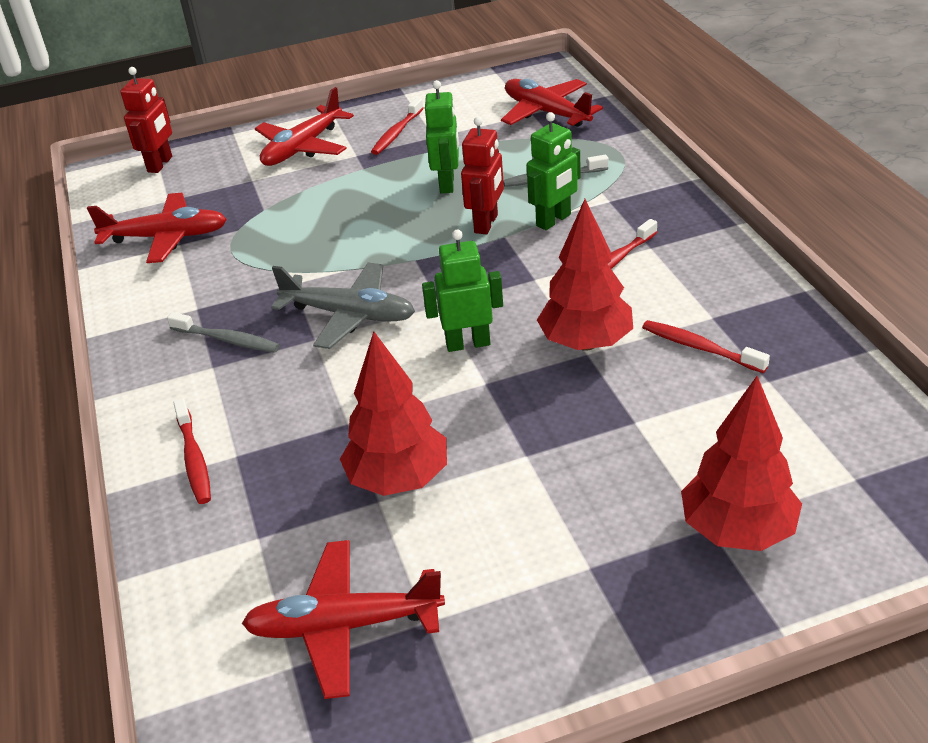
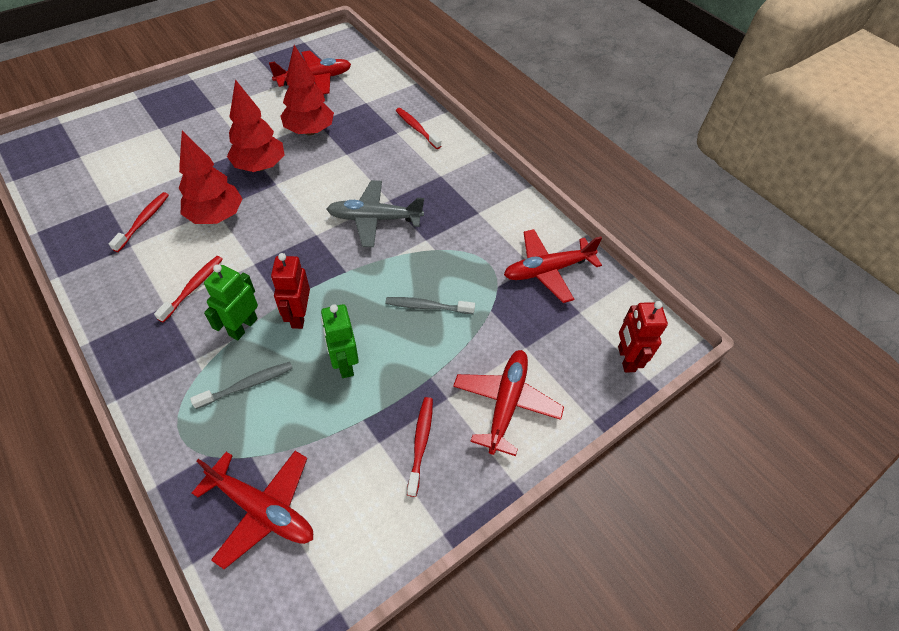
camera: 155 degrees right, 15 degrees up
(227, 340) = (443, 193): grey toothbrush -> grey toothbrush (427, 306)
(468, 343) = (291, 207): green robot -> none
(700, 347) = (143, 221): red toothbrush -> red toothbrush turned 90 degrees counterclockwise
(737, 530) = (145, 128): red tree -> red tree (260, 166)

